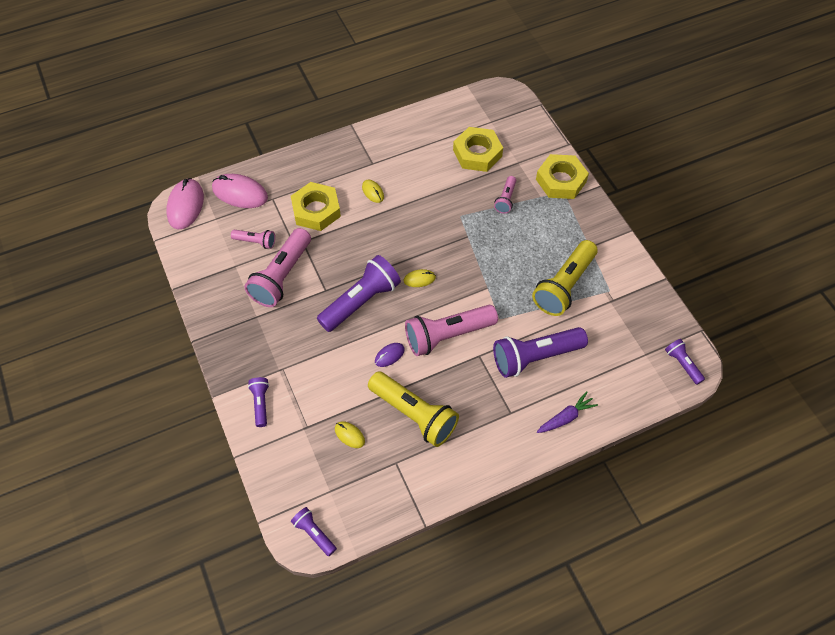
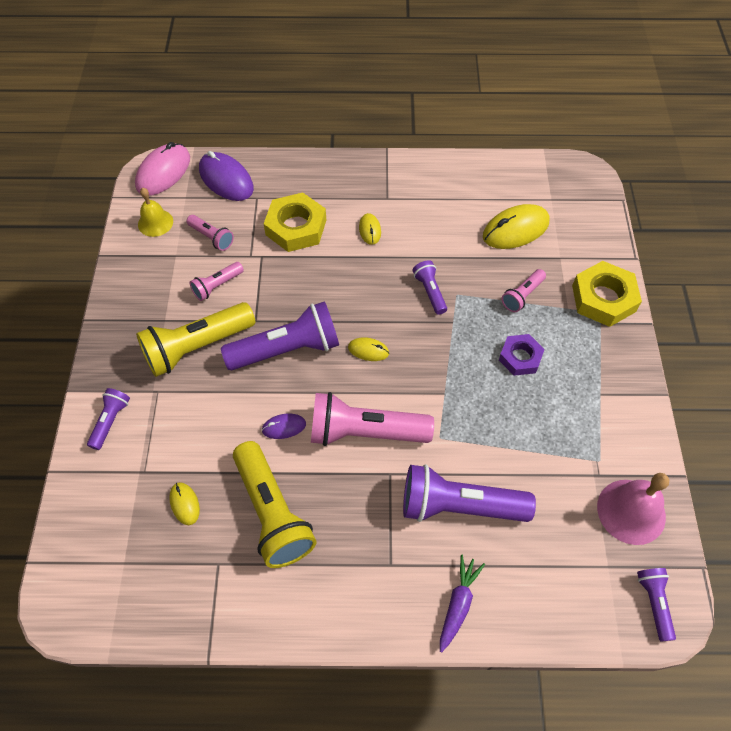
camera: 25 degrees right, 0 degrees up
(203, 247) = (155, 223): none -> yellow bell
(240, 193) = (226, 179): pink mouse -> purple mouse
(282, 276) = (217, 286): pink flashlight -> pink flashlight, size x0.51
(314, 533) = (76, 607): purple flashlight -> purple flashlight (430, 292)
(477, 153) = (515, 229): yellow nut -> yellow mouse
(525, 243) = (520, 357): none -> purple nut
(564, 286) = (542, 430): yellow flashlight -> yellow flashlight (197, 347)
(566, 417) = (458, 604): purple carrot -> purple carrot turned 60 degrees counterclockwise
(643, 314) = (631, 511): none -> pink bell

